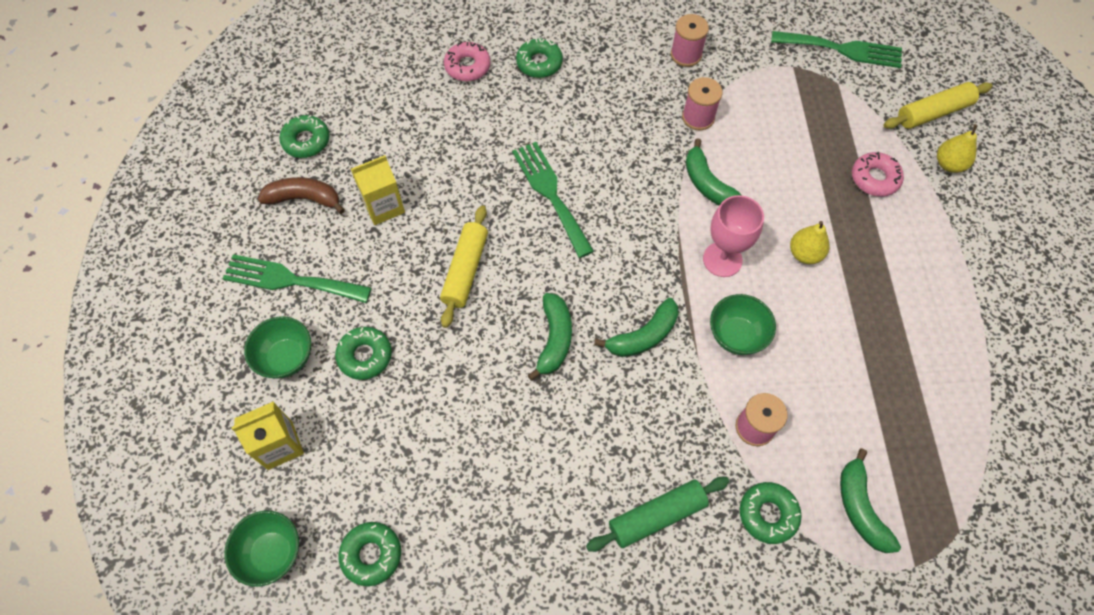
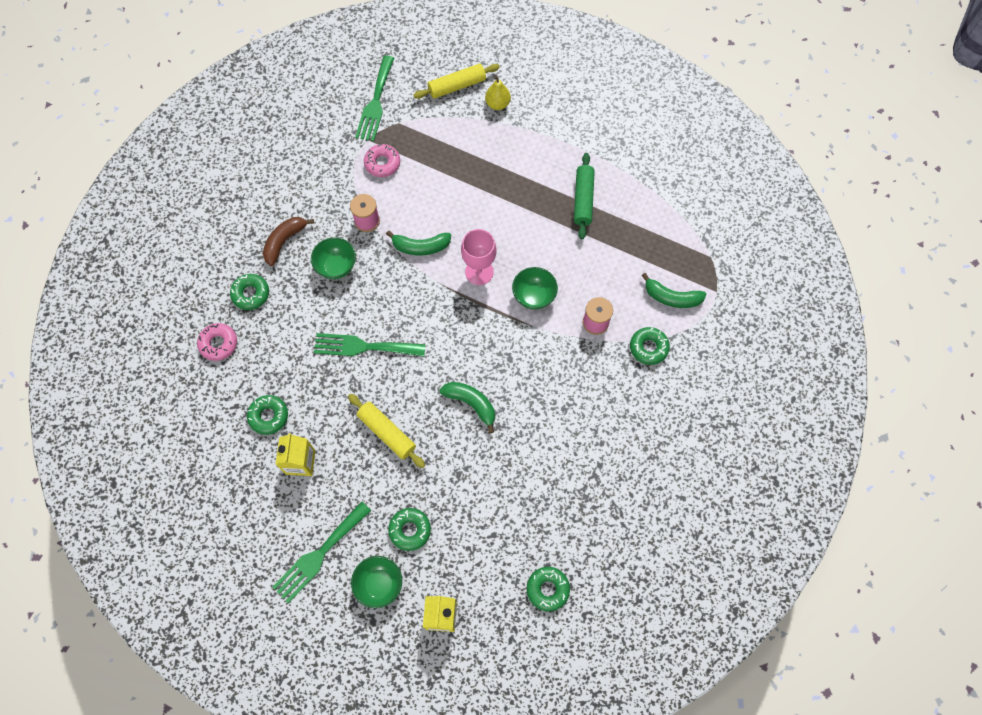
camera: 60 degrees left, 5 degrees up
(272, 553) = (512, 652): green bowl -> green bowl (336, 266)
(304, 199) = (257, 515): brown banana -> brown banana (284, 241)
(306, 141) = (205, 491): green donut -> green donut (268, 416)
(643, 336) = (501, 349): green banana -> none
(657, 516) = (616, 408): green rolling pin -> green rolling pin (583, 199)
(686, 55) = (312, 197): pink spool -> none
(804, 254) = (505, 223): yellow pear -> none
(842, 49) = (375, 102): green fork -> green fork turned 150 degrees clockwise
(874, 178) = (480, 150): pink donut -> pink donut (382, 163)
(933, 112) = (457, 86): yellow rolling pin -> yellow rolling pin turned 60 degrees clockwise

